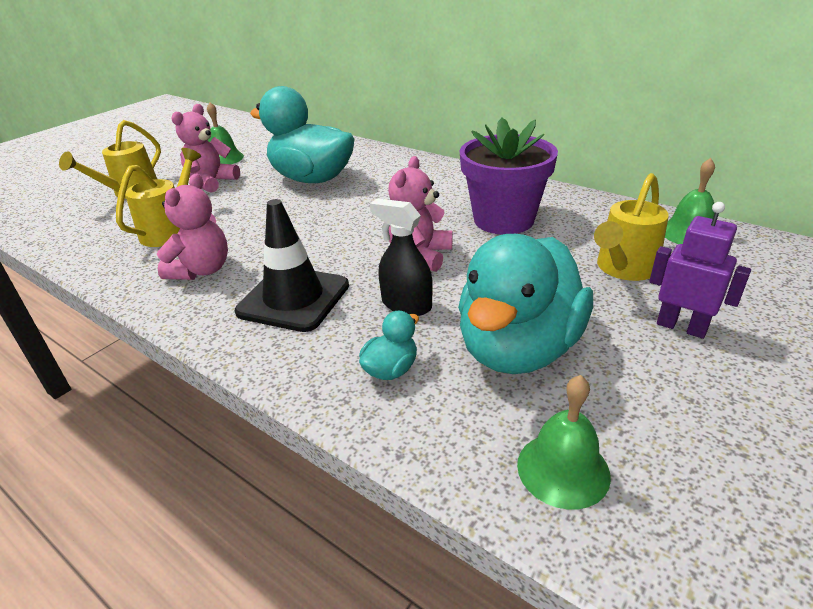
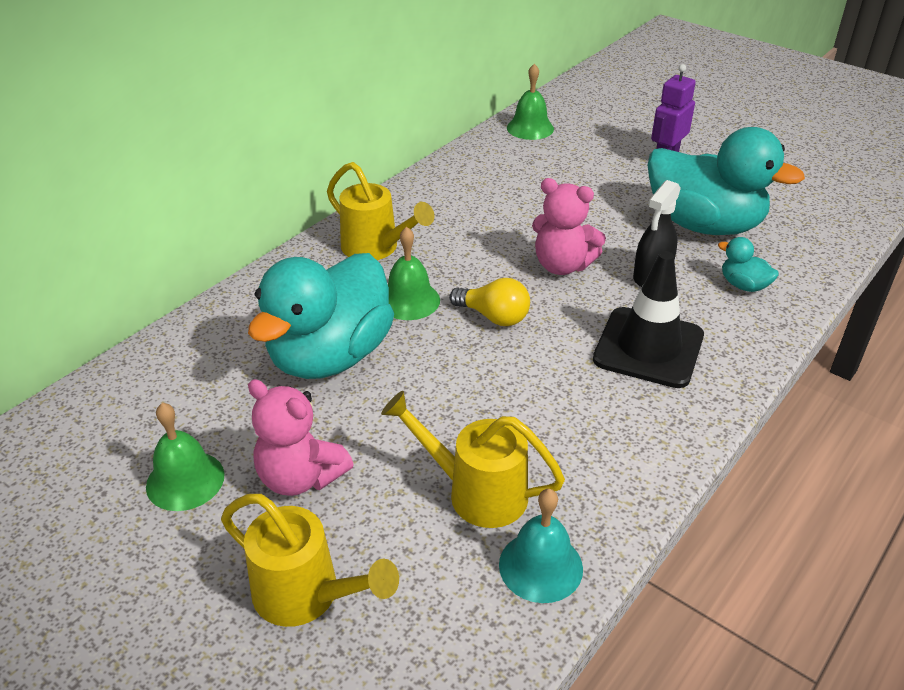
camera: 90 degrees left, 5 degrees up
(100, 252) = (540, 566): none -> turquoise bell
(202, 270) = (593, 432): pink teddy bear -> none
(346, 228) = (494, 317): none -> yellow light bulb
(503, 220) = (491, 211): purple flower pot -> none
(563, 469) = (816, 222): green bell -> green bell (409, 300)
(623, 269) = (588, 165): yellow watering can -> yellow watering can (376, 248)

